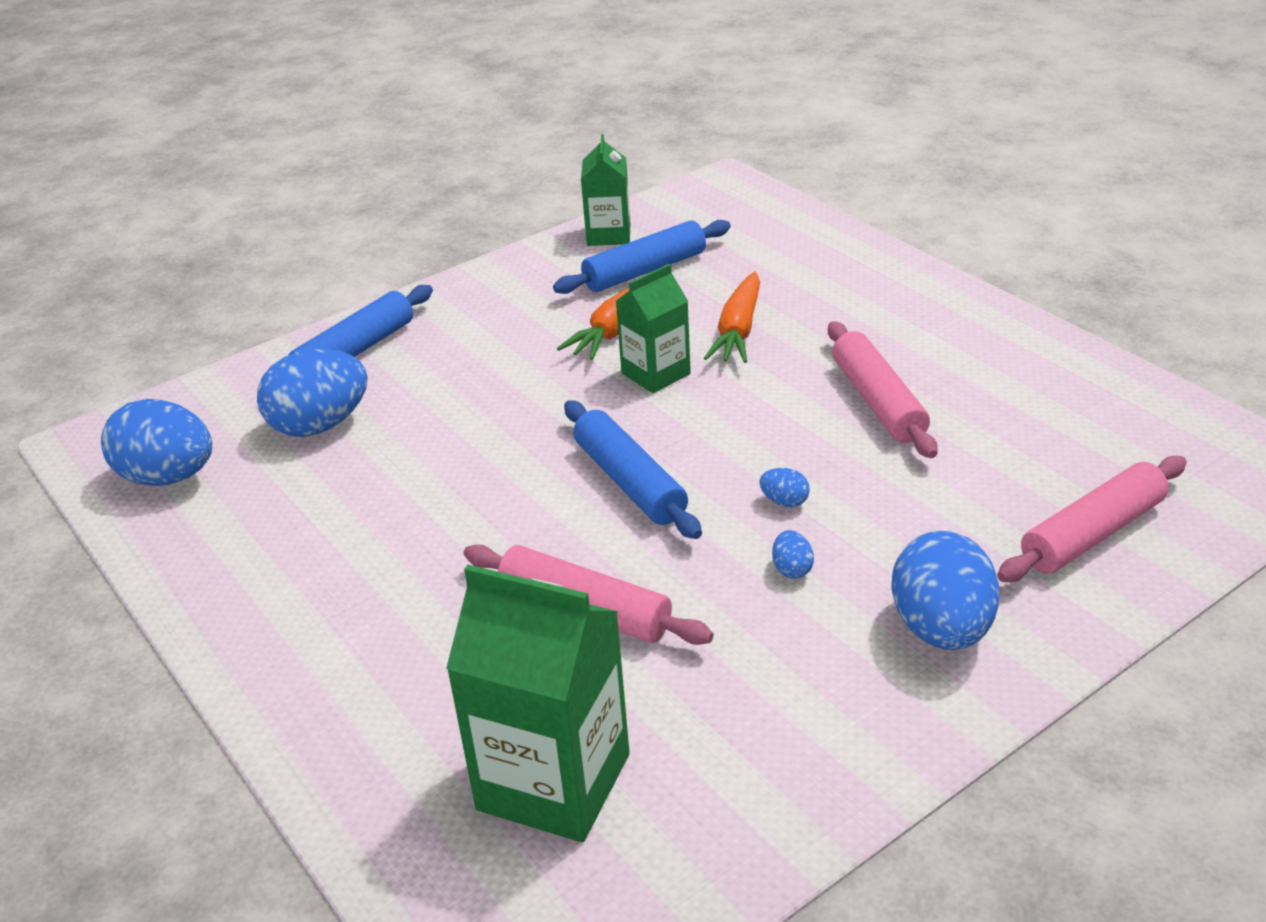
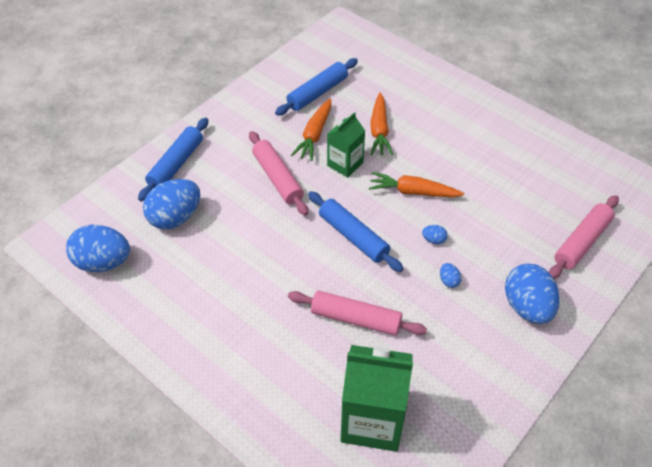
camera: 15 degrees left, 15 degrees up
(608, 235) = (290, 68): green carton -> none
(770, 425) = (413, 192): none -> orange carrot
(878, 401) = (462, 171): pink rolling pin -> pink rolling pin (277, 178)

